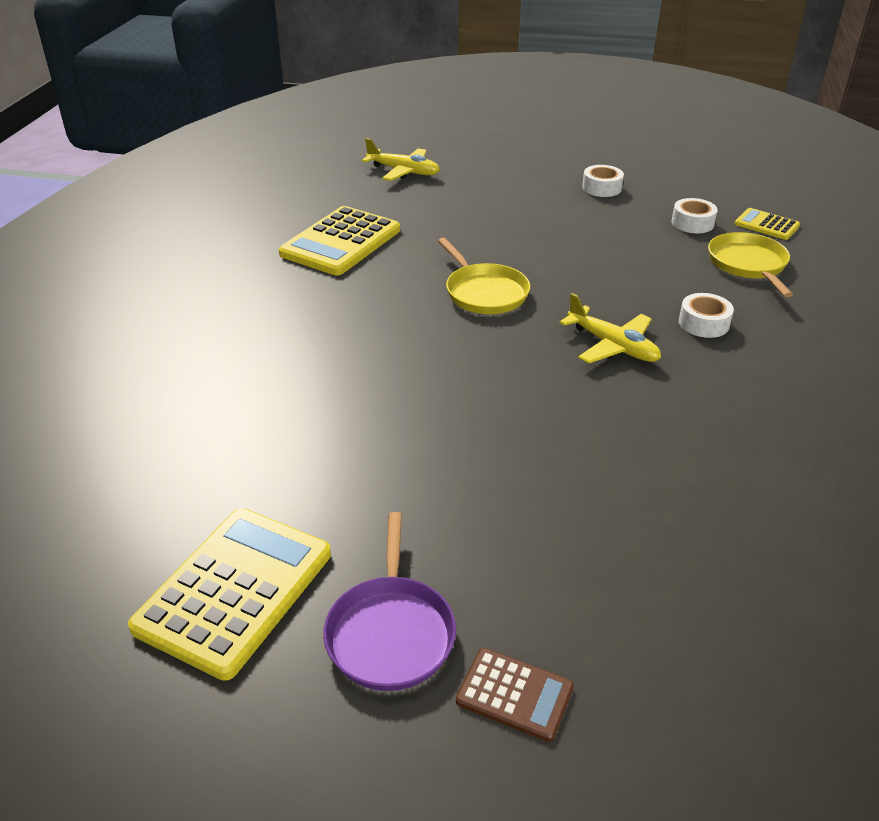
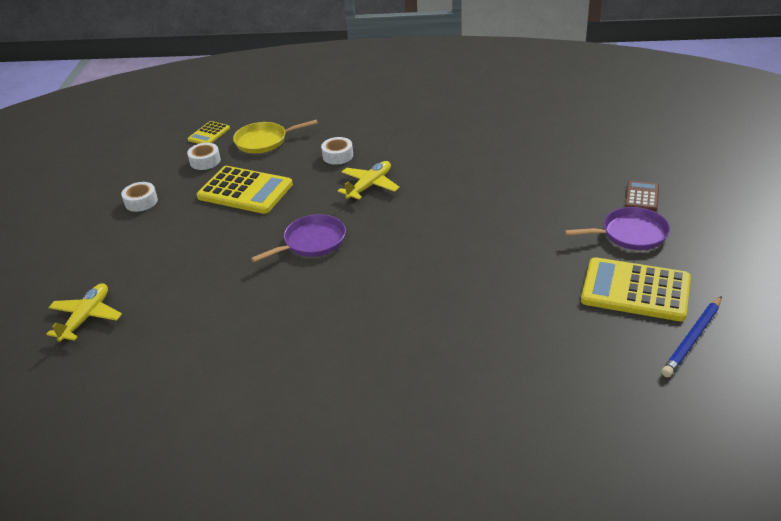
camera: 95 degrees left, 0 degrees up
(84, 628) = (692, 339): none -> blue pencil
(341, 242) = (234, 331): yellow calculator -> yellow calculator (245, 191)
(484, 292) = (312, 242): yellow pan -> purple pan

